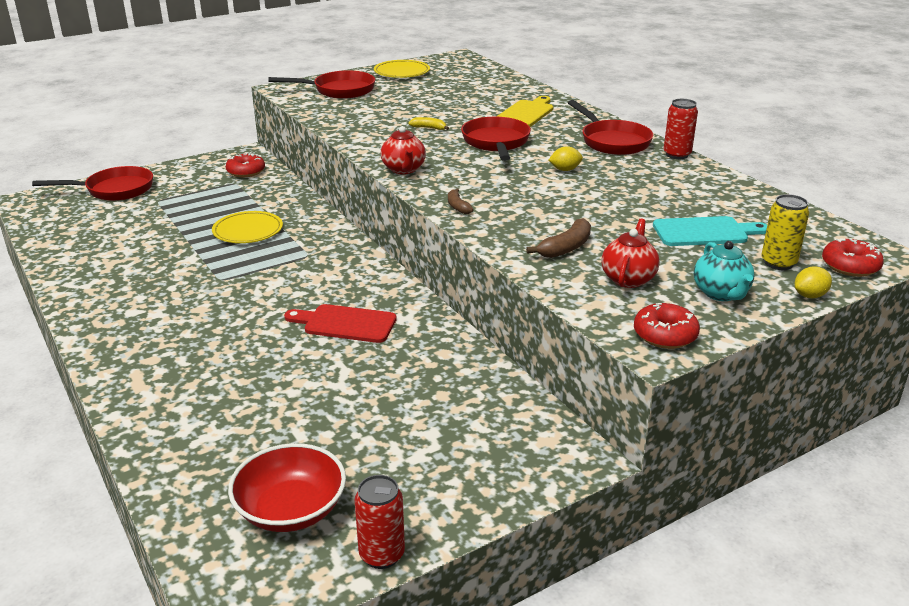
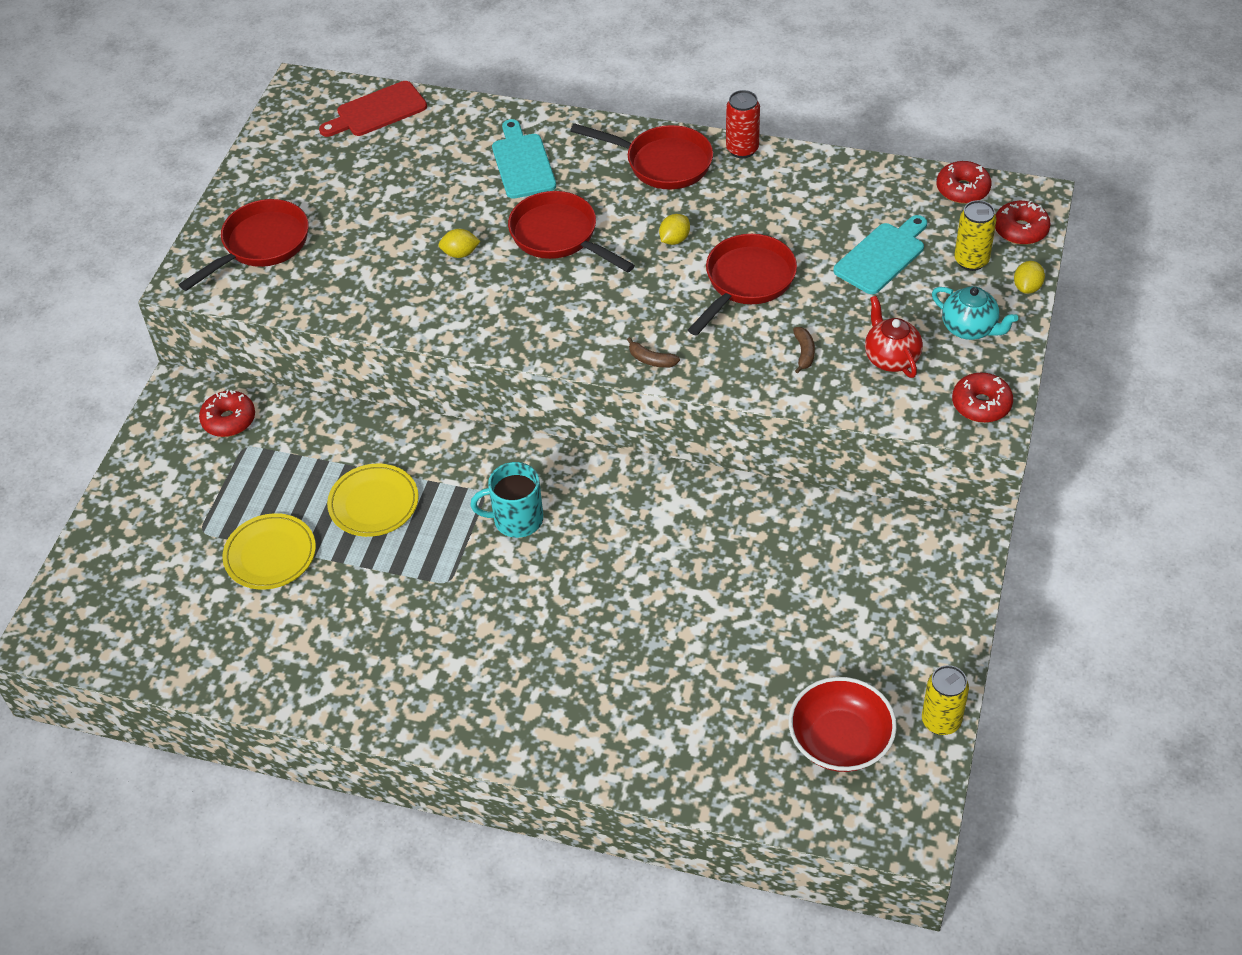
camera: 40 degrees left, 20 degrees up
(114, 190) = (121, 552): red pan -> red pan (746, 282)
(303, 275) = (516, 519): none -> turquoise mug
(345, 324) = (636, 547): red cutting board -> red cutting board (377, 111)
(382, 555) = (941, 721): red can -> yellow can
(402, 72) = (280, 163): yellow plate -> yellow plate (270, 555)
(404, 169) = (530, 339): red teapot -> none
(429, 128) = (460, 253): yellow banana -> yellow lemon
(526, 113) = (522, 163): yellow cutting board -> turquoise cutting board
(566, 248) = (804, 353): brown banana -> brown banana, size x0.64
(826, 229) = (962, 189): none -> red donut

